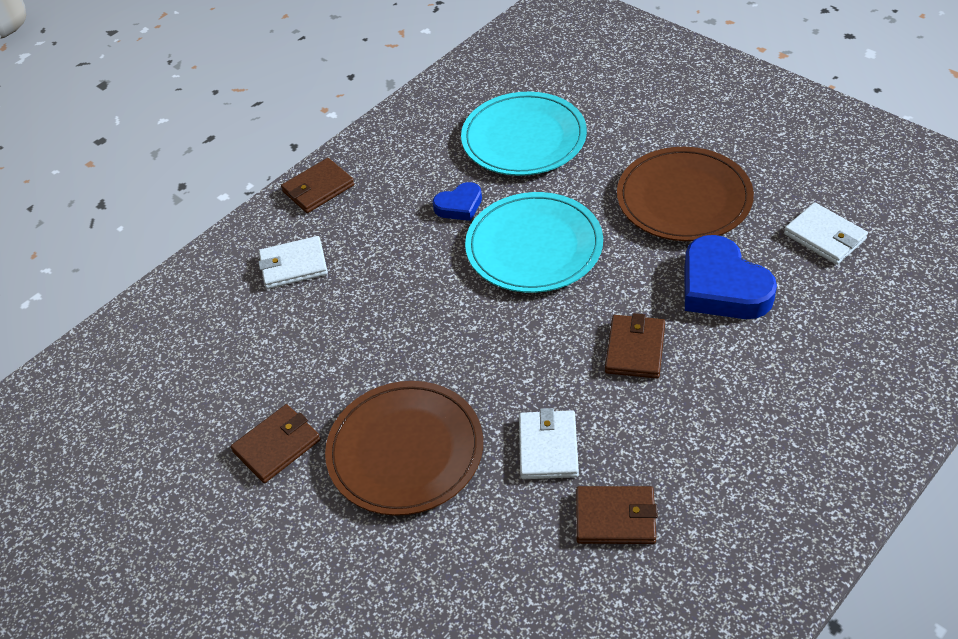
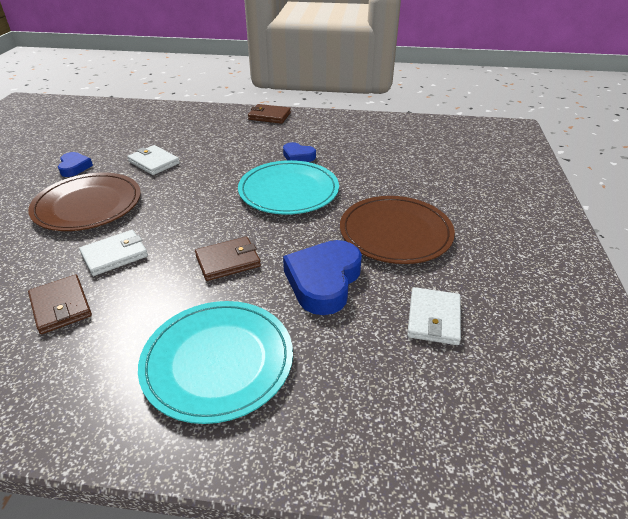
camera: 50 degrees right, 10 degrees down
(277, 445) = (74, 167): brown wallet -> blue heart
(293, 265) = (207, 129): white wallet -> white wallet (154, 162)
(524, 138) = (378, 157): turquoise plate -> turquoise plate (218, 361)

